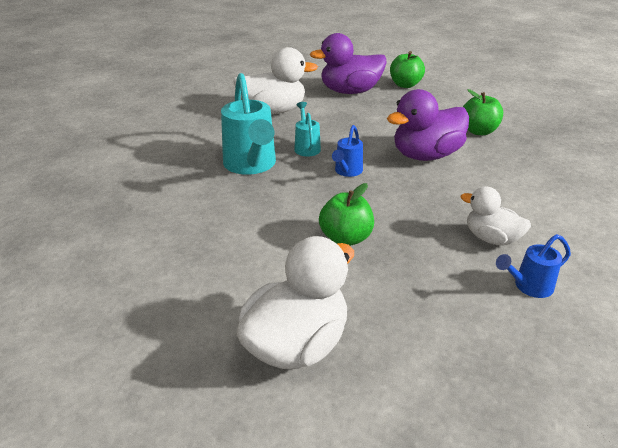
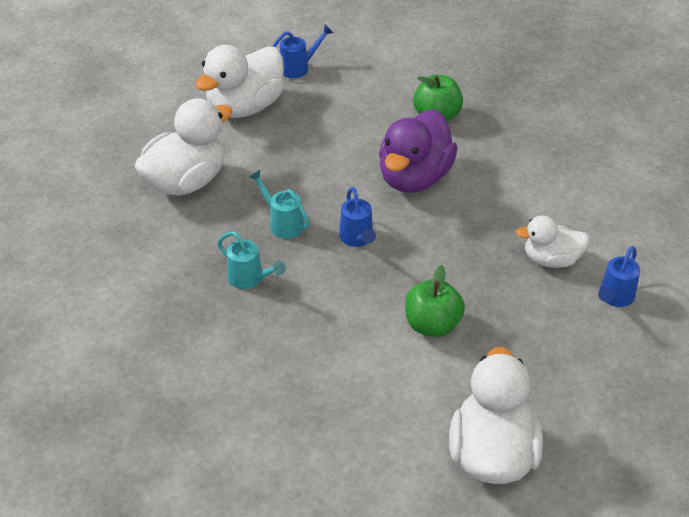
camera: 35 degrees left, 10 degrees up
(251, 165) = (249, 279): turquoise watering can -> turquoise watering can, size x0.52
(350, 91) = (245, 107): purple duck -> white duck
(405, 85) = (298, 67): green apple -> blue watering can

